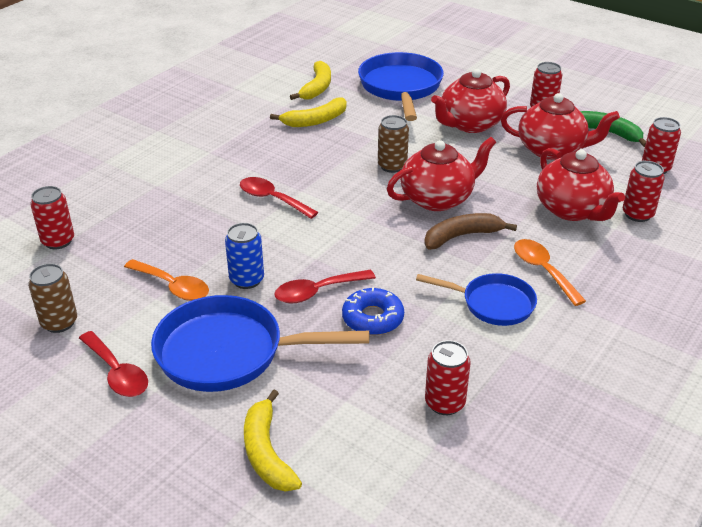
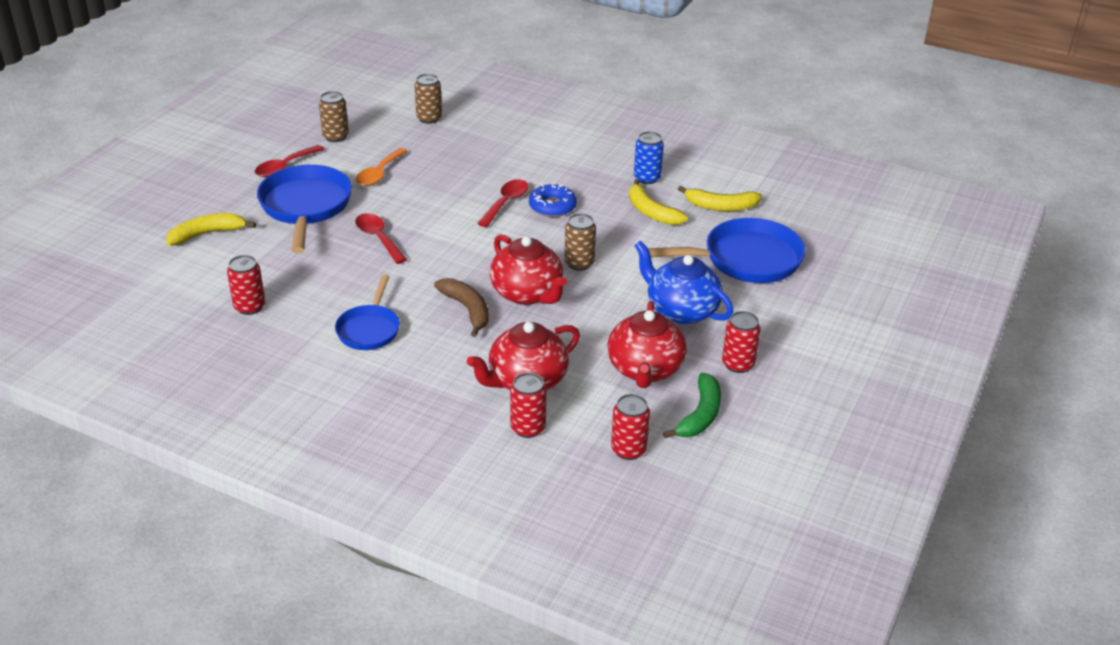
camera: 80 degrees right, 0 degrees up
(58, 241) = (429, 118): red can -> brown can
(247, 280) = (390, 204): blue can -> blue can (647, 178)
(373, 318) = (347, 267): blue donut -> blue donut (552, 206)
(470, 124) = (681, 310): red teapot -> blue teapot
(543, 270) = (420, 359): orange spoon -> none

